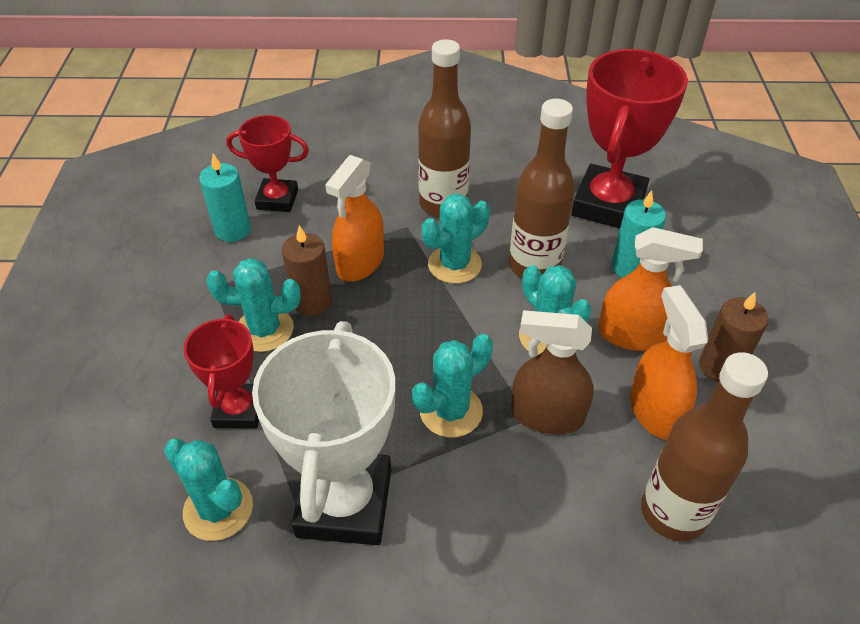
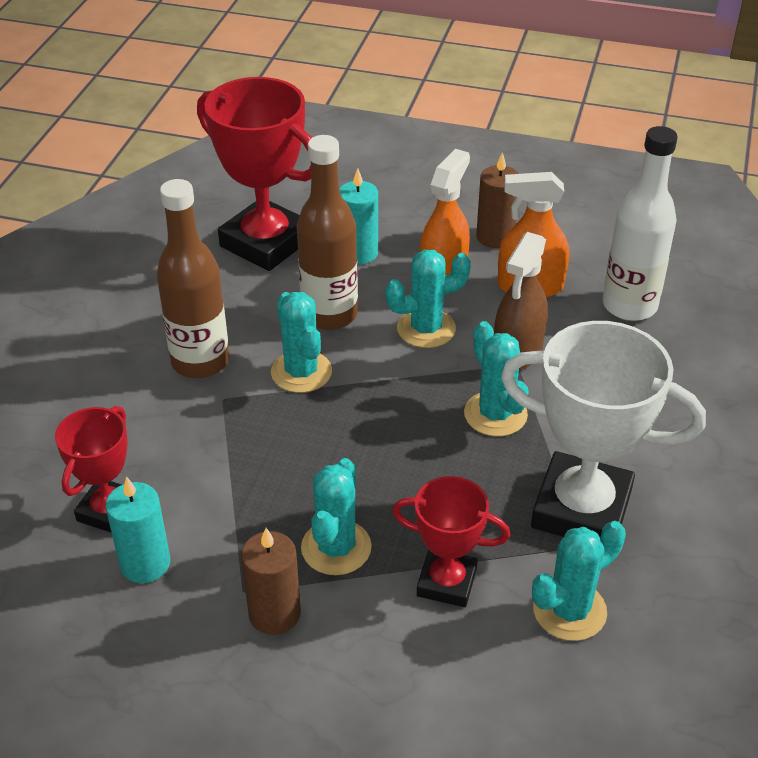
camera: 75 degrees left, 5 degrees down
(312, 301) = (308, 499): brown candle -> brown candle (274, 614)
(360, 263) = (263, 448): orange spray bottle -> none
(673, 512) = (629, 306): brown bottle -> white bottle

